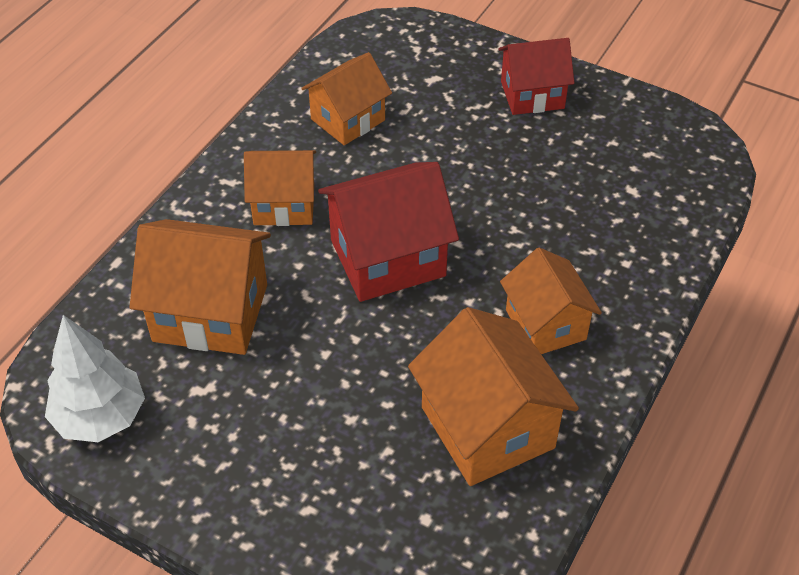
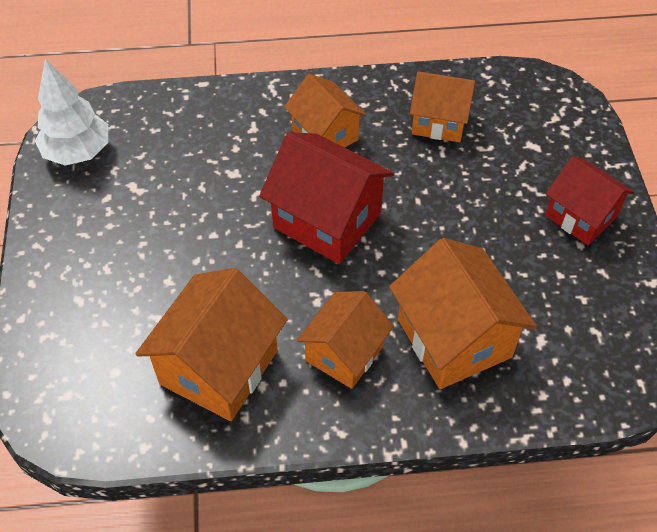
camera: 55 degrees right, 5 degrees up
(210, 313) = (199, 154): orange house -> orange house (454, 338)

